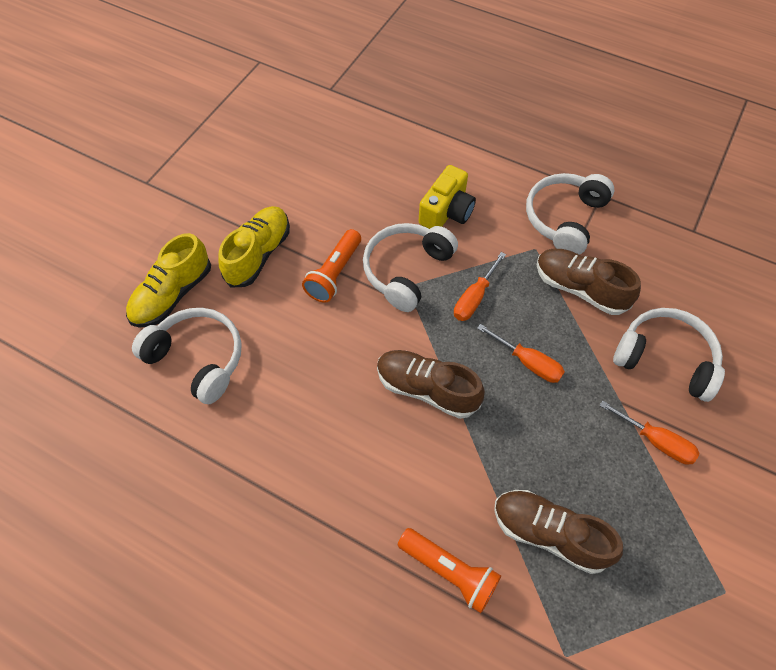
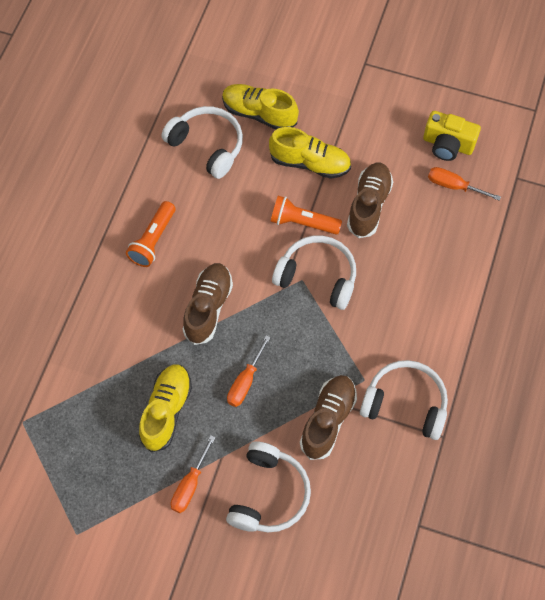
camera: 80 degrees right, 5 degrees up
(198, 358) = (207, 145): white headphones -> white headphones turned 75 degrees counterclockwise
(446, 212) = (389, 300): yellow camera -> yellow camera (448, 144)
(450, 571) = (70, 341): orange flashlight -> orange flashlight (153, 240)
(474, 298) = (301, 334): orange screwdriver -> orange screwdriver (454, 186)
(549, 533) = (105, 406): brown shoe -> brown shoe (369, 205)
(559, 456) = (166, 411): none -> yellow shoe

